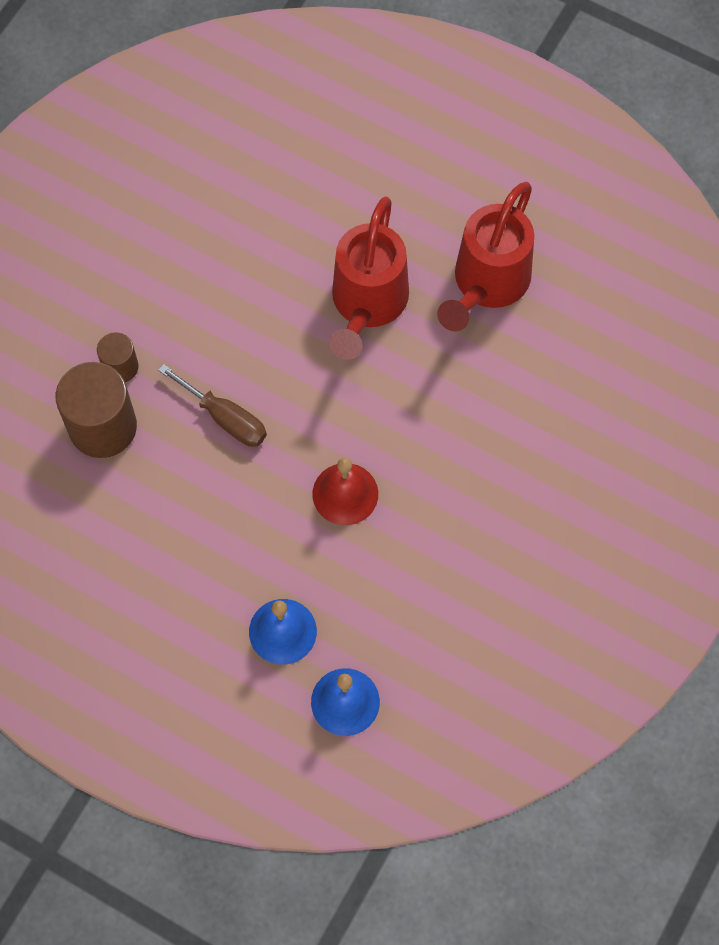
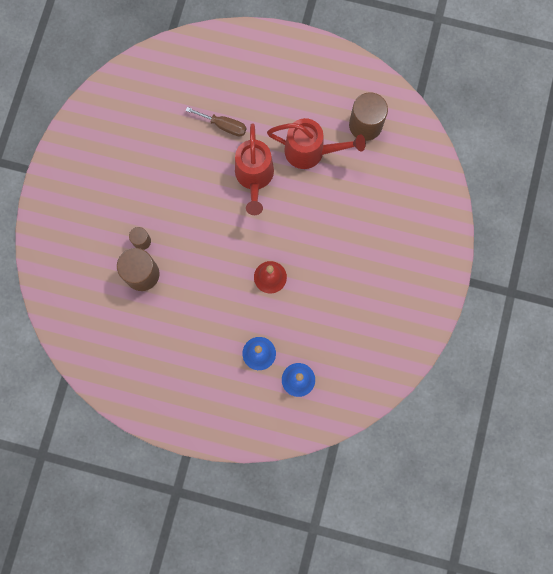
camera: 15 degrees left, 10 degrees up
(225, 418) = (201, 254): brown screwdriver -> brown screwdriver (224, 126)
(487, 283) = (310, 151): red watering can -> red watering can turned 90 degrees counterclockwise
(606, 261) = (365, 125): none -> brown cylinder

